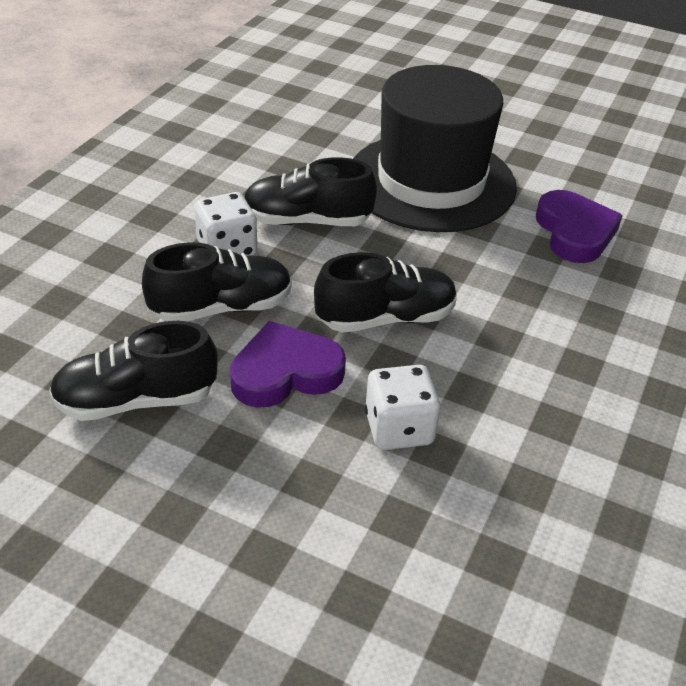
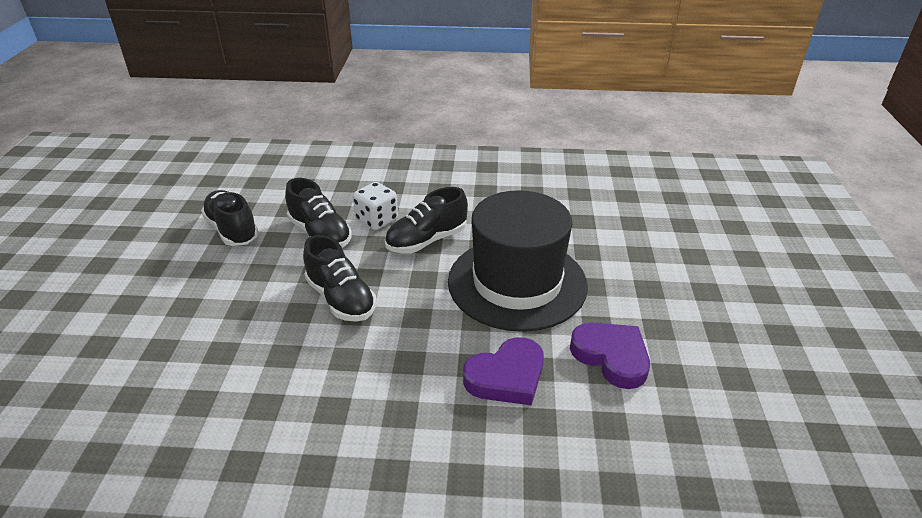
camera: 70 degrees right, 5 degrees down
(285, 372) = (272, 272): purple heart -> purple heart (611, 357)
(307, 221) = (426, 241): black shoe -> black shoe turned 105 degrees counterclockwise
(399, 428) = (236, 330): white dice -> none

